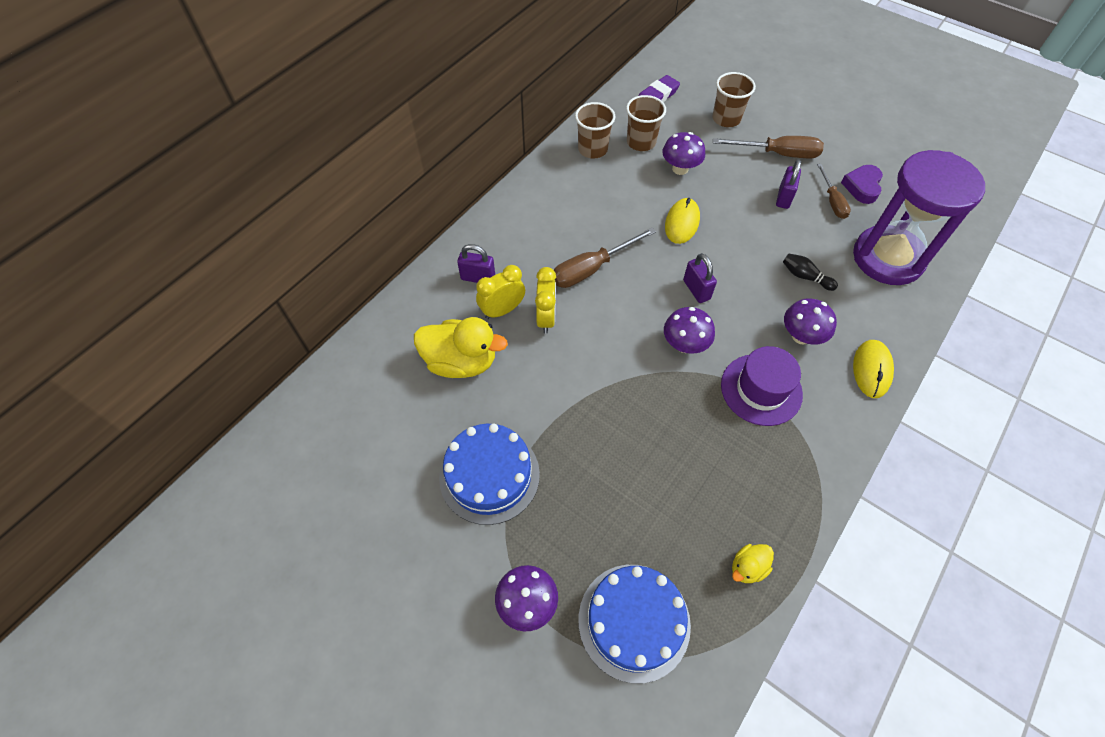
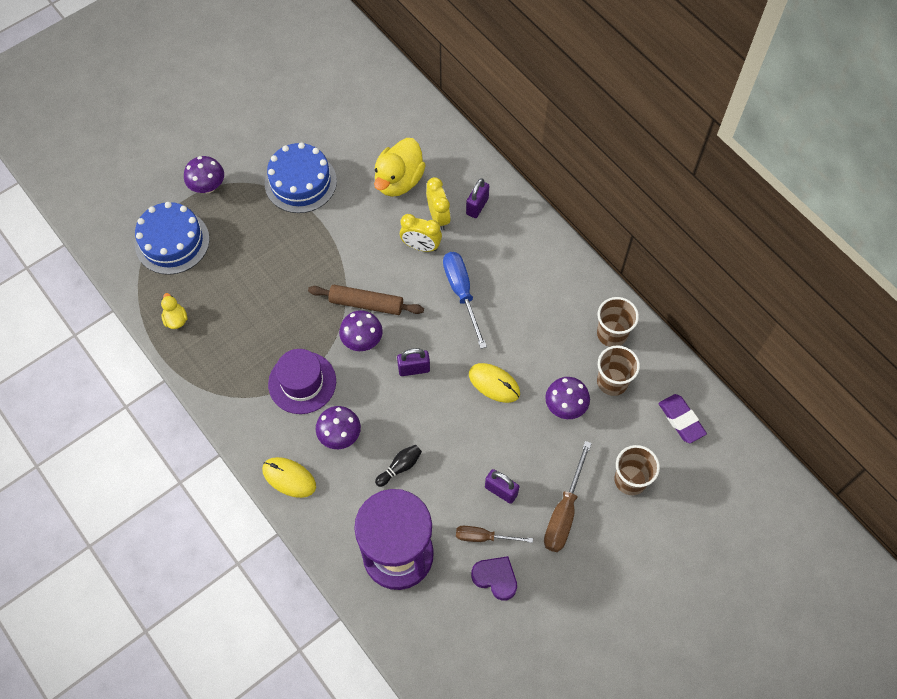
camera: 105 degrees right, 5 degrees up
(592, 268) = (462, 293): brown screwdriver -> blue screwdriver
(638, 352) = (366, 304): none -> brown rolling pin

